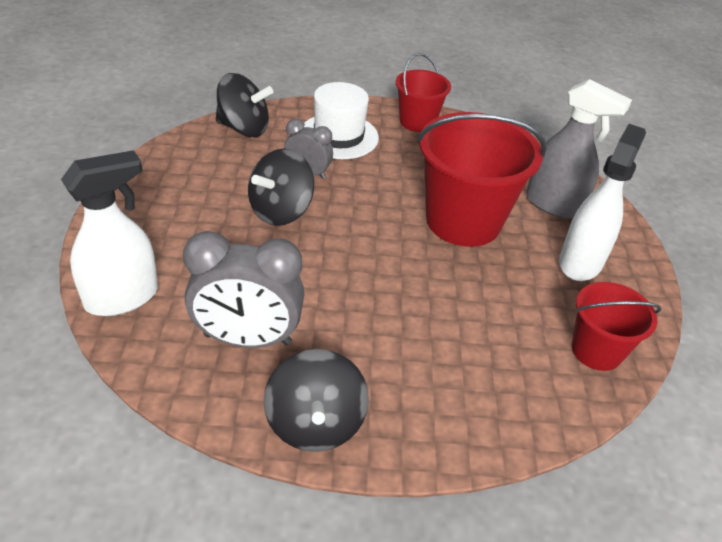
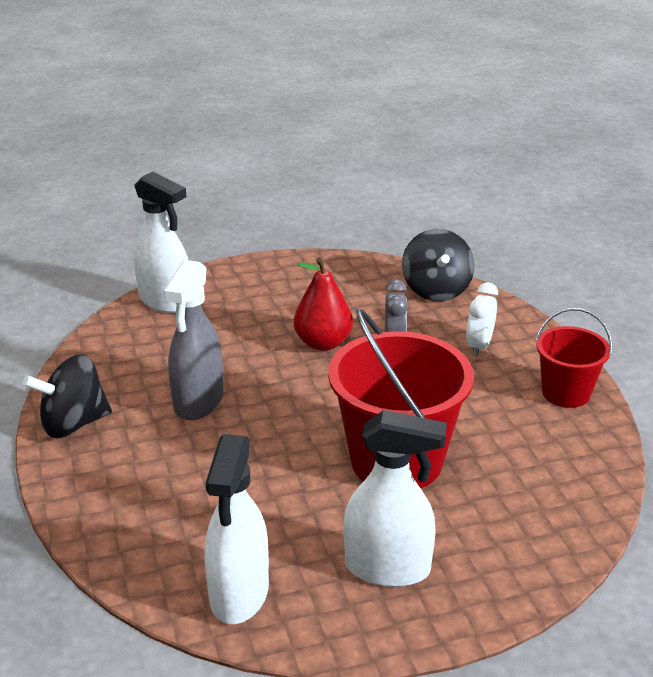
camera: 75 degrees right, 10 degrees down
(247, 339) = (149, 368): grey clock -> none
(281, 211) = (323, 343): black spinning top -> red pear
(338, 136) = (479, 346): white hat -> white clock
(554, 205) = (489, 532): grey spray bottle -> grey spray bottle (198, 401)
(596, 350) = (239, 594): red bucket -> white spray bottle

